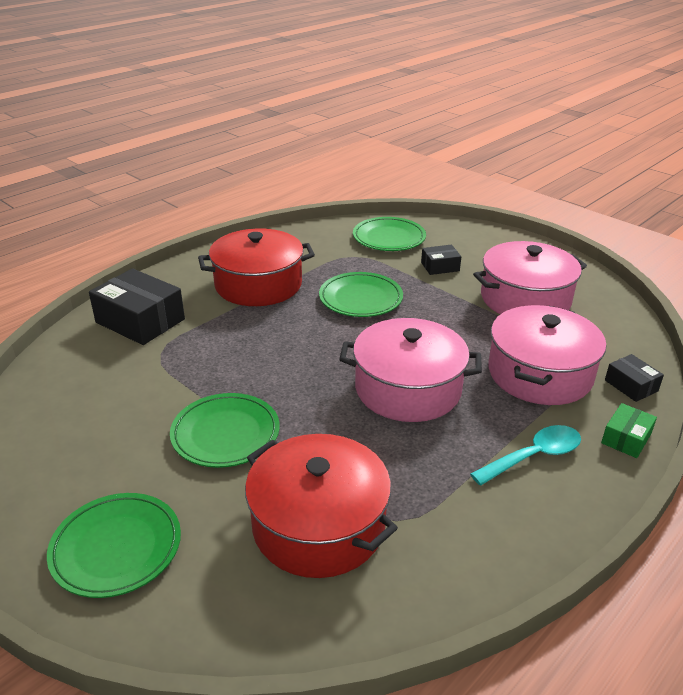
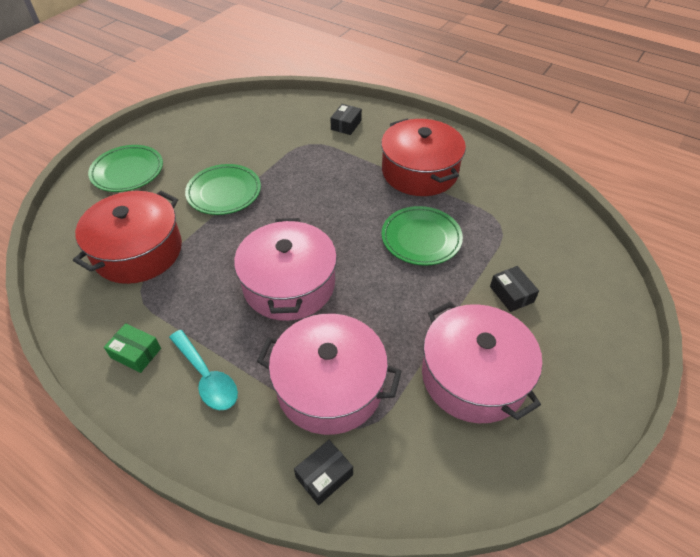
camera: 80 degrees right, 15 degrees up
(140, 321) = (346, 125): black box -> black box, size x0.52
(389, 238) = (554, 246): green plate -> none
(626, 438) = (235, 459): green box -> green box (136, 353)

